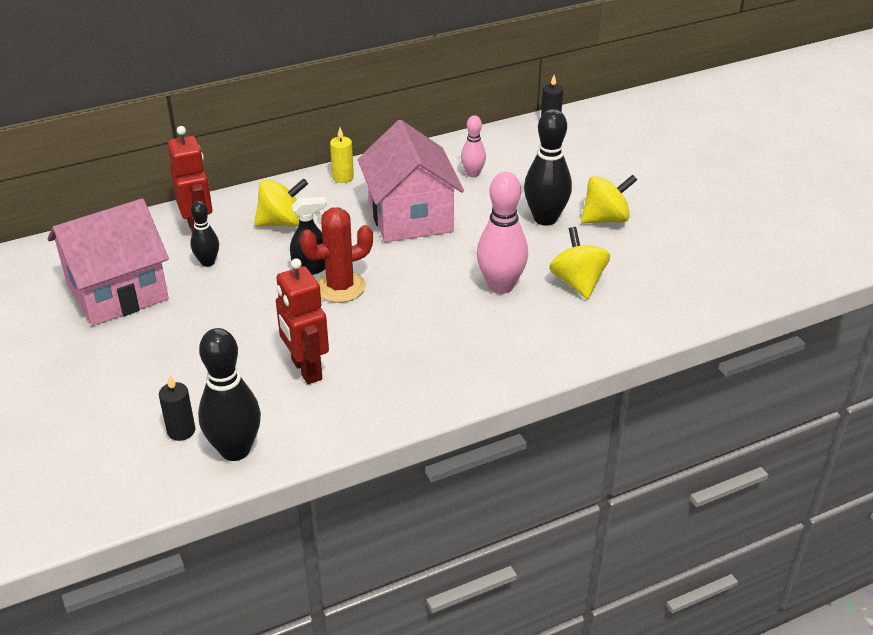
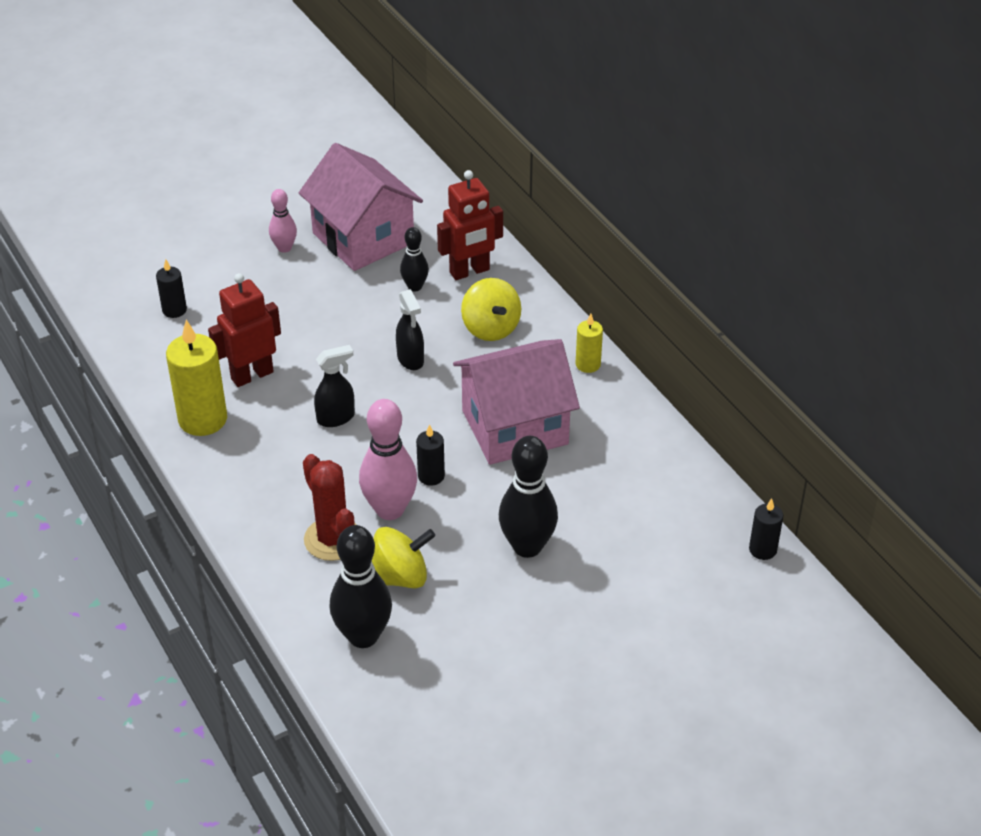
camera: 85 degrees right, 5 degrees up
(235, 450) = (149, 345): black bowling pin -> black bowling pin (363, 636)
(340, 287) = (380, 384): red cactus -> red cactus (333, 539)
(365, 404) = (203, 419): none -> yellow candle
(380, 314) = (336, 418): none -> black spray bottle
(462, 262) = (431, 476): none -> black candle
(473, 174) = (617, 476): pink bowling pin -> pink bowling pin (284, 248)
(605, 219) = (535, 605): yellow spinning top -> none

